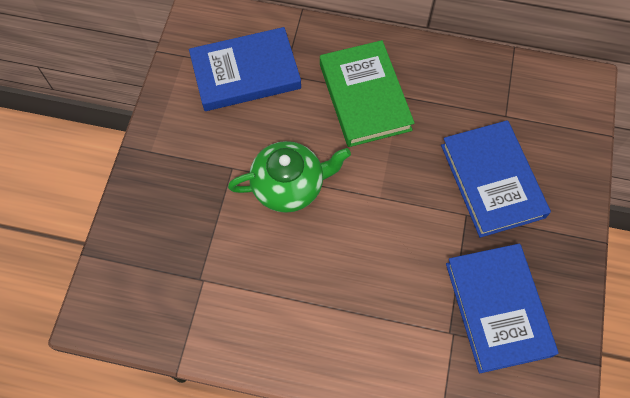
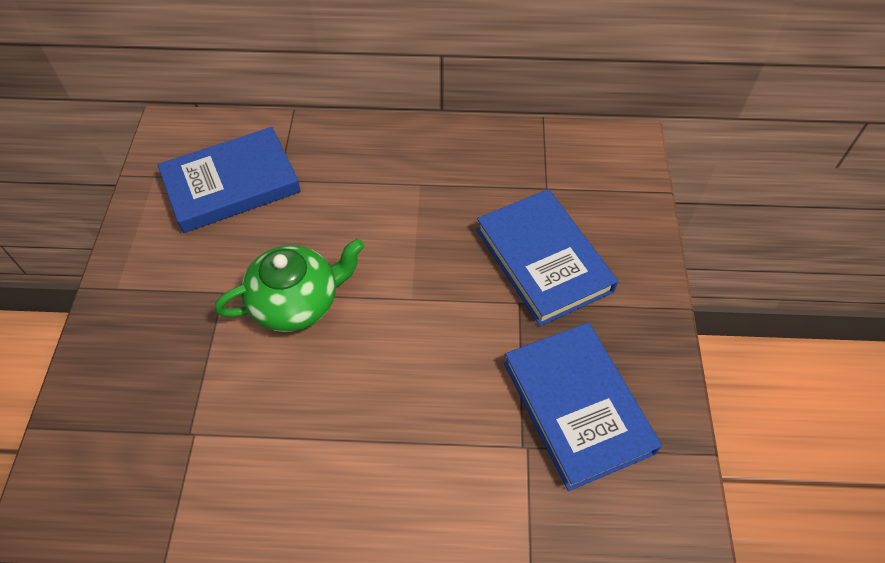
camera: 10 degrees left, 10 degrees down
(365, 96) = (378, 190): green book -> none

